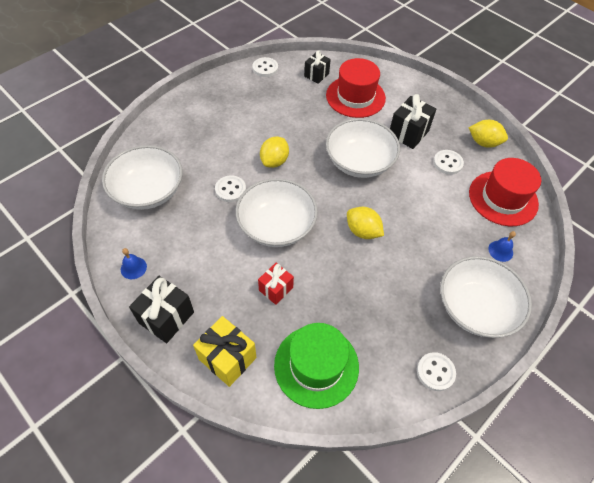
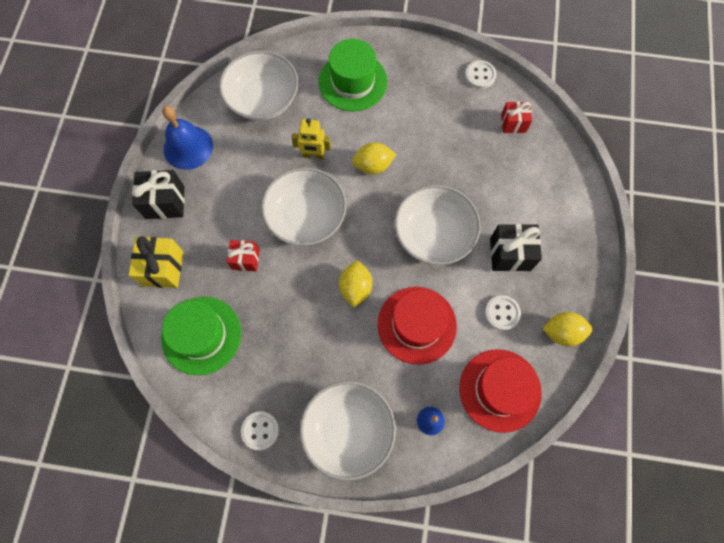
camera: 55 degrees right, 15 degrees up
(133, 268) = (188, 147): blue bell -> blue bell, size x2.05
(195, 131) = (353, 82): none -> green hat
(230, 189) = (314, 155): white button -> yellow robot
(316, 75) = (513, 123): black gift -> red gift
(355, 97) = (516, 176): red hat -> red hat (417, 325)
(483, 143) = (562, 332): yellow lemon -> yellow lemon turned 75 degrees counterclockwise

